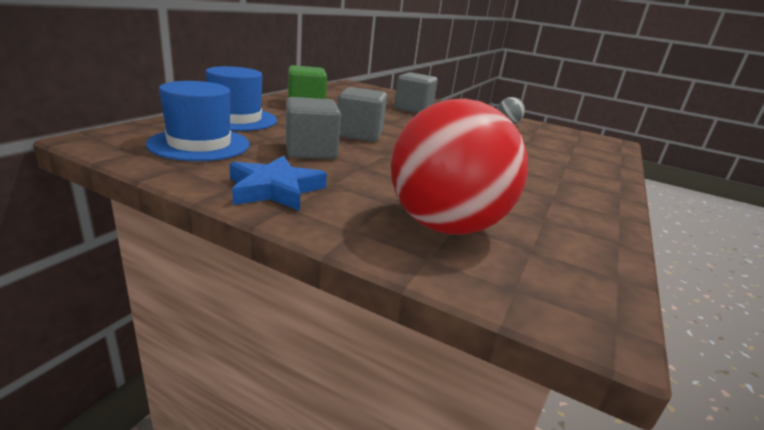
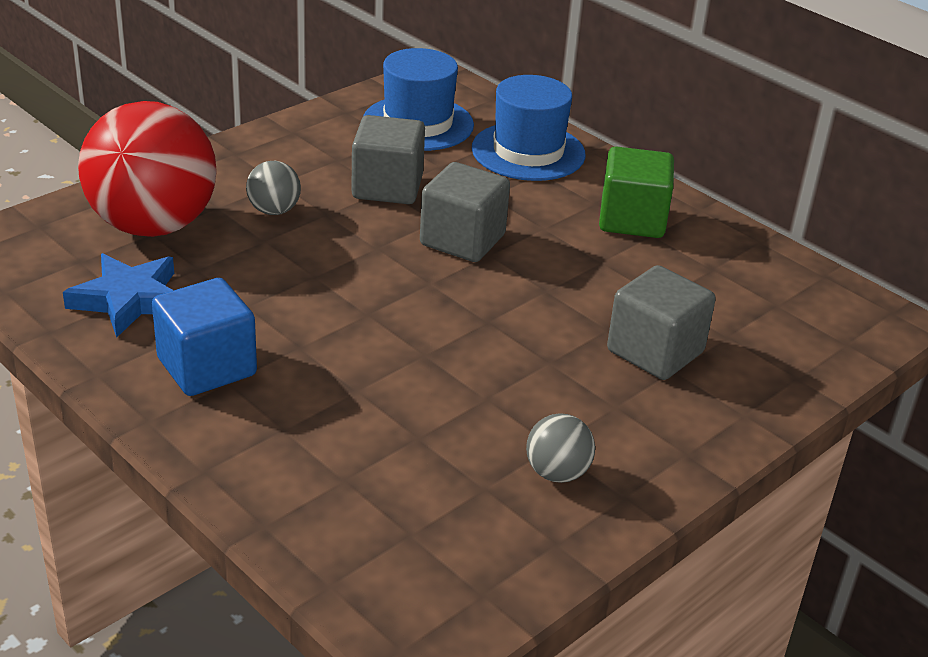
camera: 110 degrees right, 10 degrees up
(275, 189) = (277, 151): blue star -> blue star (129, 300)
(375, 182) = (274, 211): none -> grey ball
(559, 186) = (207, 367): none -> blue cube

